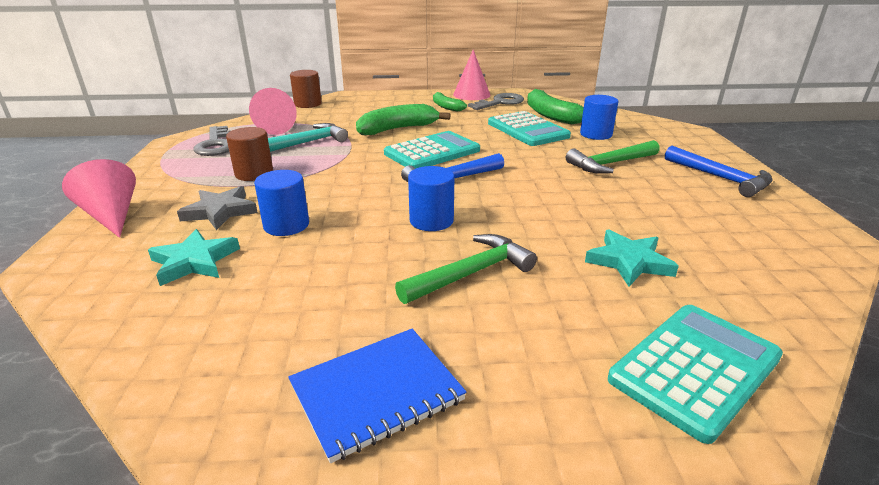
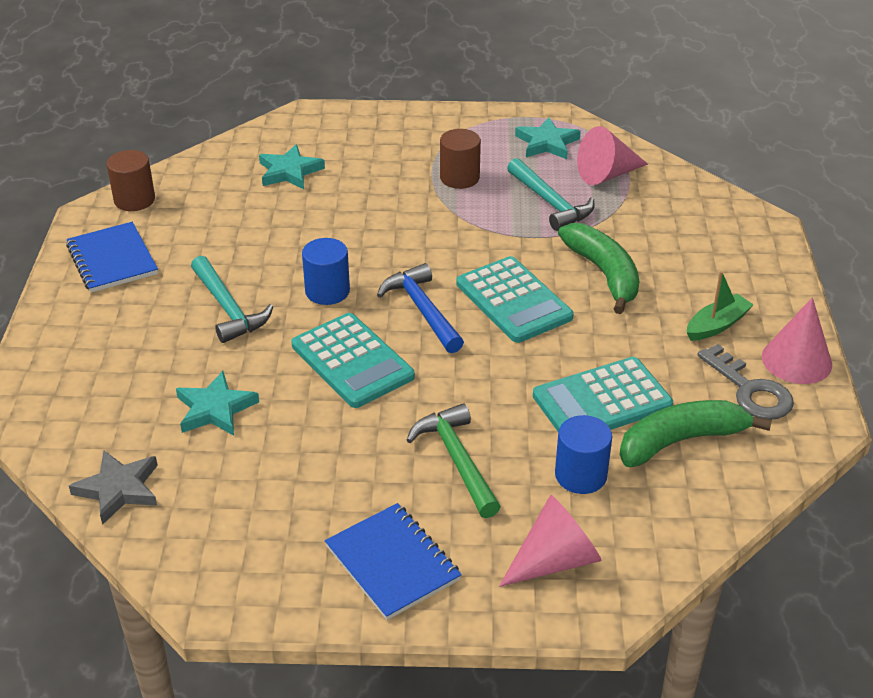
camera: 95 degrees right, 10 degrees up
(111, 216) = (377, 120): pink cone -> pink cone (554, 560)
(215, 145) = (547, 143): grey key -> turquoise star
(220, 211) = (374, 170): grey star -> grey star (118, 489)
(286, 225) = (339, 208): blue cylinder -> none
(308, 104) = (715, 192): brown cylinder -> brown cylinder (134, 200)
(446, 107) = (717, 325): green banana -> green boat
(471, 273) = (228, 308): green hammer -> turquoise hammer
(695, 368) = (71, 403): turquoise calculator -> turquoise calculator (352, 361)
(720, 178) = (393, 563): blue hammer -> blue notebook

